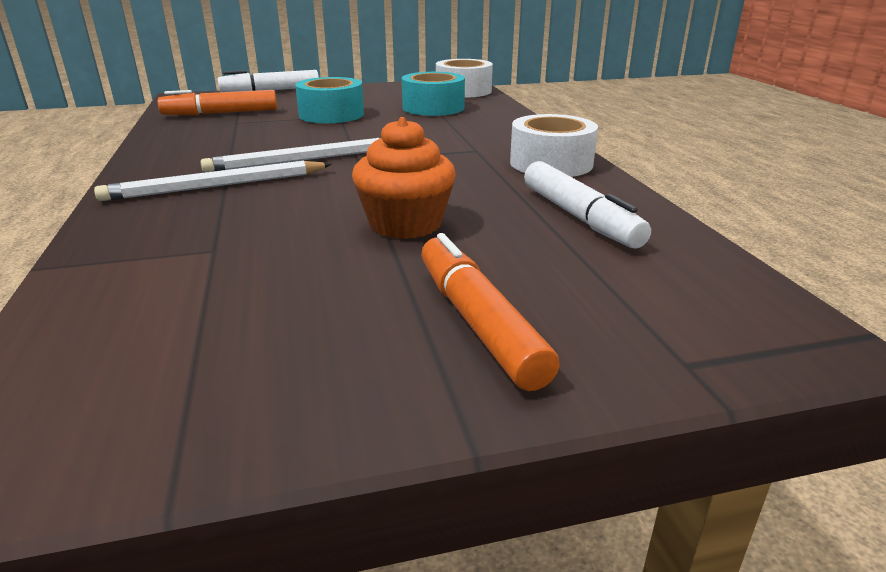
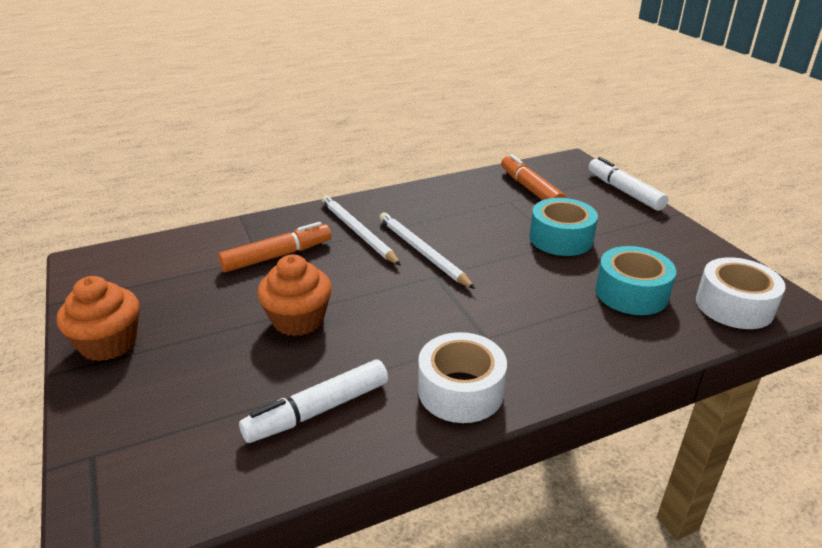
camera: 80 degrees right, 5 degrees up
(395, 380) = (109, 343): none -> orange cupcake
(478, 322) = (157, 365): orange marker -> orange marker (277, 256)

